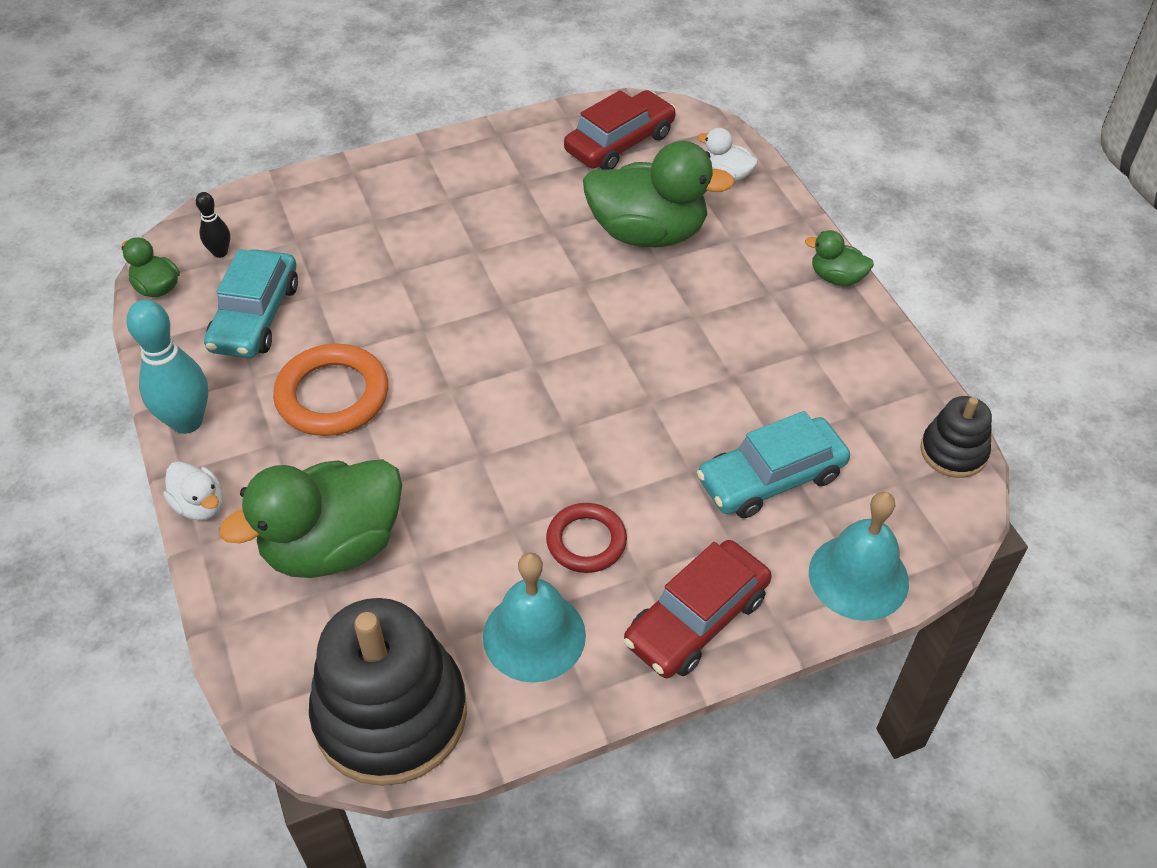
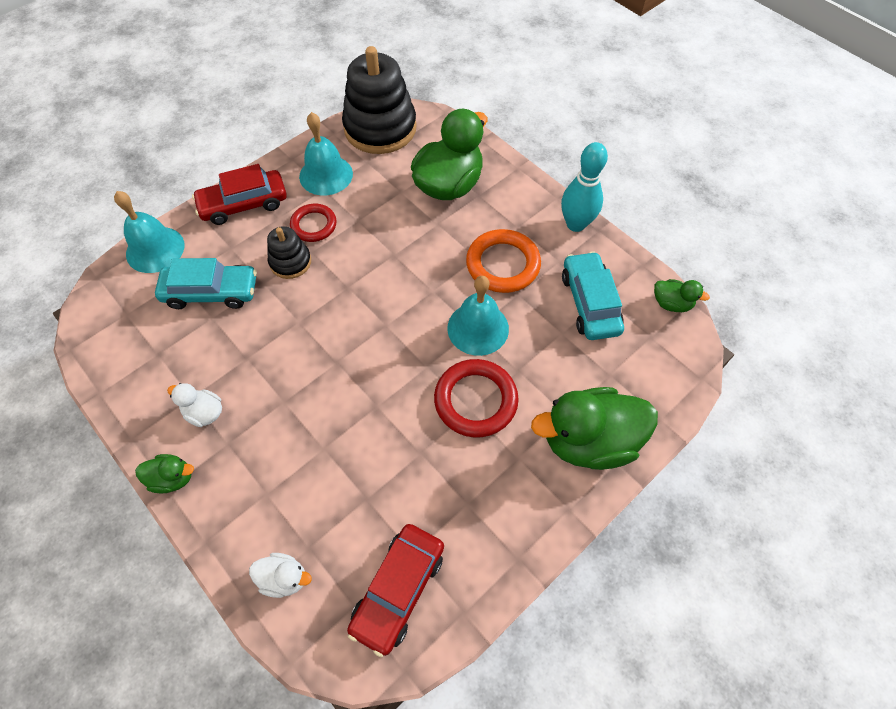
camera: 160 degrees right, 10 degrees up
(200, 505) = (532, 184): white duck -> white duck (204, 412)
(220, 252) = (654, 346): black bowling pin -> none
(417, 327) = (478, 328): none -> turquoise bell
(465, 257) = (475, 400): none -> red ring
(648, 233) = (339, 476): green duck -> green duck (589, 441)
(696, 619) = (244, 204): red car -> red car turned 135 degrees counterclockwise
(771, 478) = (211, 292): turquoise car -> turquoise car turned 45 degrees clockwise
(953, 452) = (89, 345): black stacking toy -> black stacking toy (290, 262)

